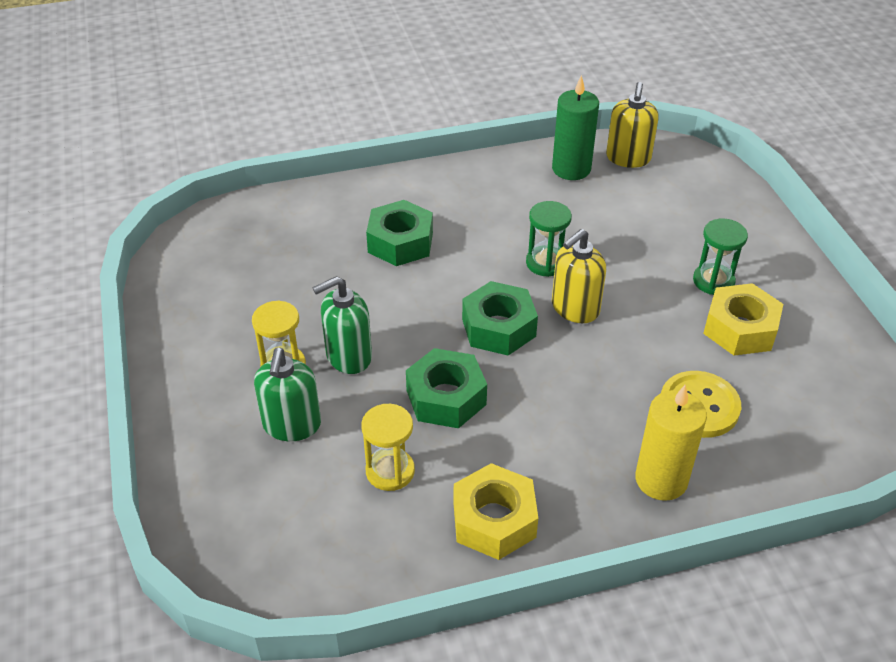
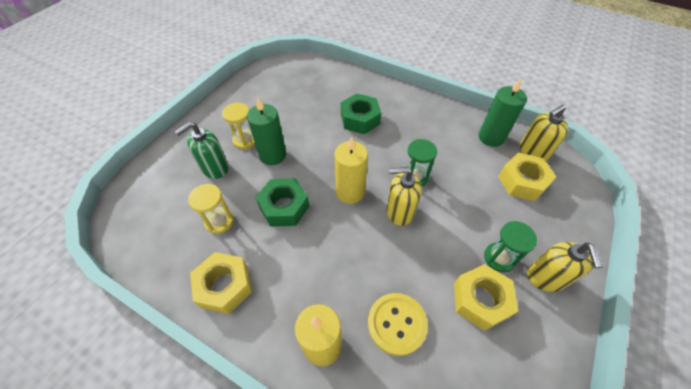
camera: 45 degrees right, 10 degrees up
(348, 356) = (273, 155): green soap dispenser -> green candle
(498, 327) = (350, 192): green nut -> yellow candle
(652, 195) = (522, 181): none -> yellow nut
(766, 269) = (546, 277): none -> yellow soap dispenser

